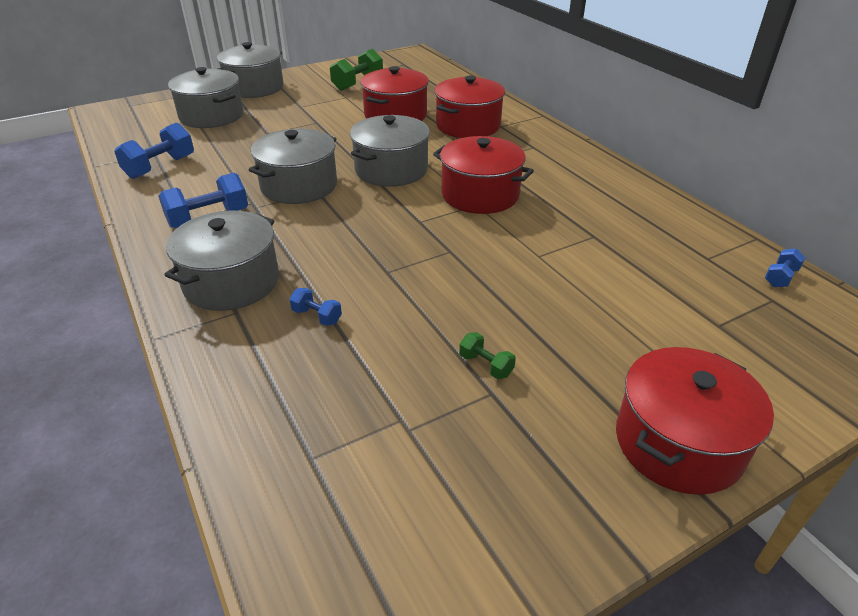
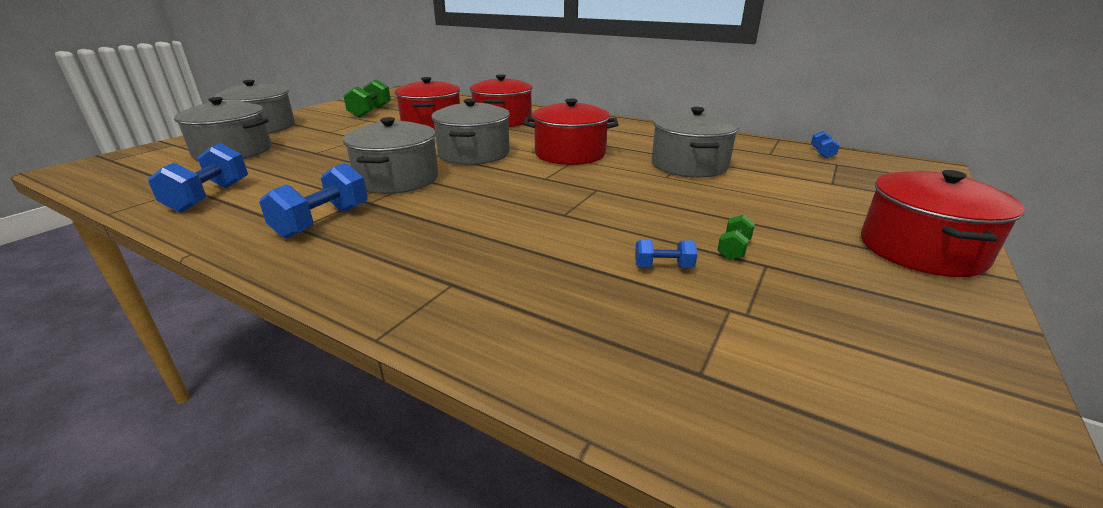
camera: 30 degrees left, 10 degrees down
(231, 282) = (415, 262): grey pot -> grey pot (689, 165)
(317, 316) = (543, 261): blue dumbbell -> blue dumbbell (663, 267)
(486, 365) = (733, 249): green dumbbell -> green dumbbell turned 75 degrees counterclockwise

